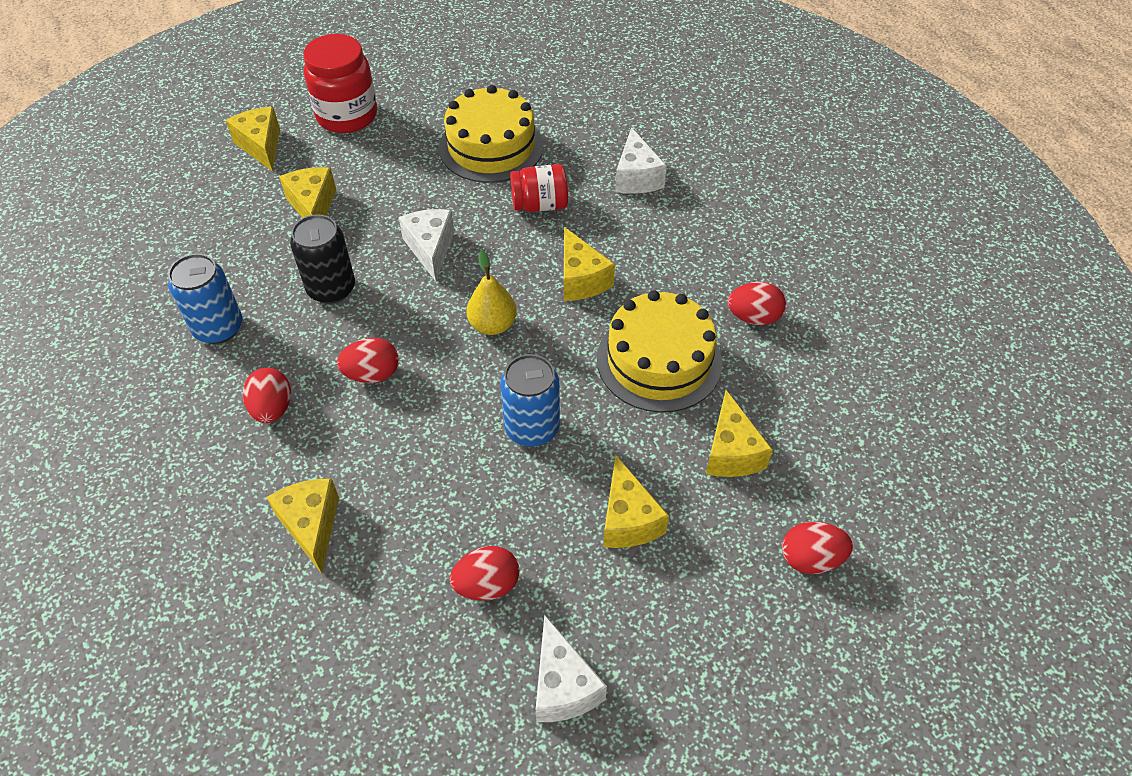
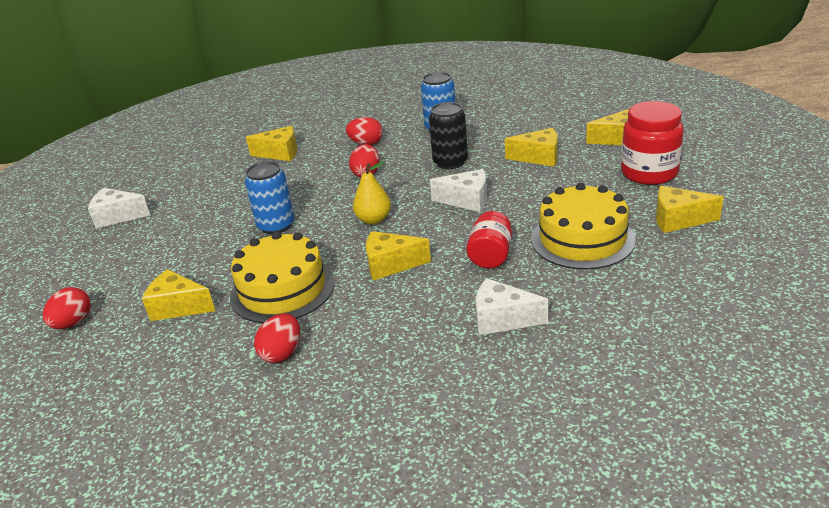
camera: 115 degrees right, 20 degrees down
(487, 584) = (193, 200): red egg -> none
(628, 519) = (179, 252): yellow cheese -> yellow cheese (678, 220)

